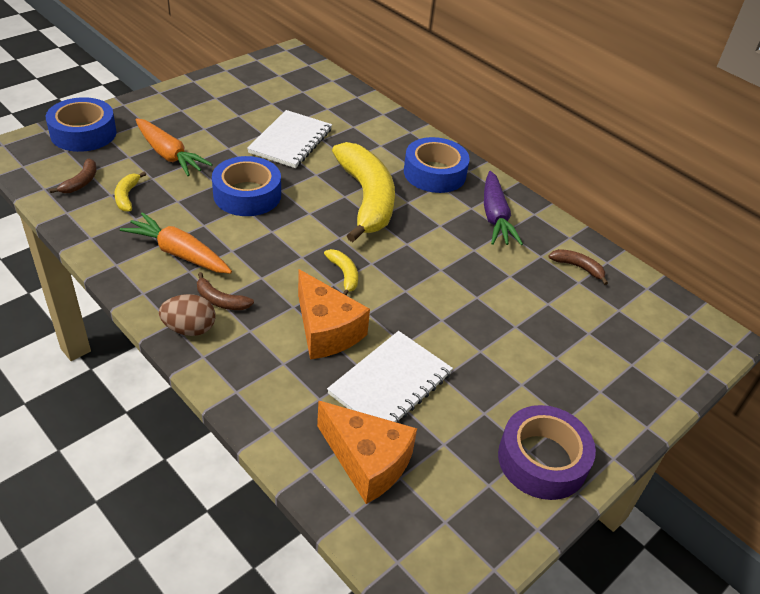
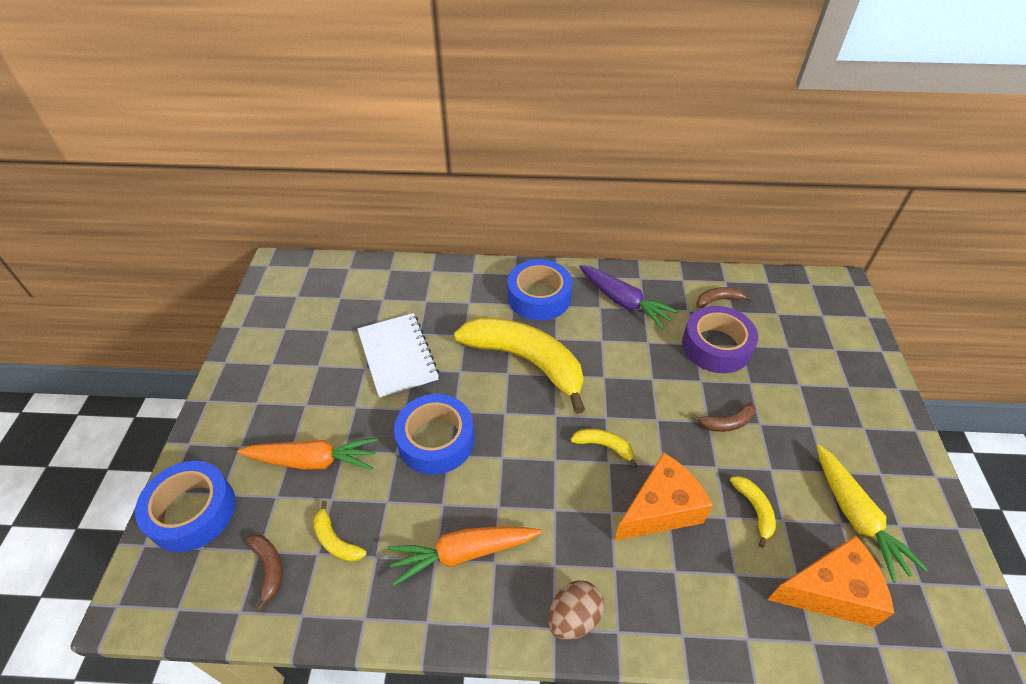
camera: 40 degrees left, 5 degrees up
(220, 300) = (557, 564): brown banana -> brown banana (727, 423)
(326, 330) = (660, 509): orange cheese -> orange cheese turned 45 degrees counterclockwise
(390, 384) = (754, 509): white notebook -> yellow banana
(461, 451) = (856, 517): none -> yellow carrot
(542, 460) = (894, 473): purple tape -> purple tape (716, 346)

